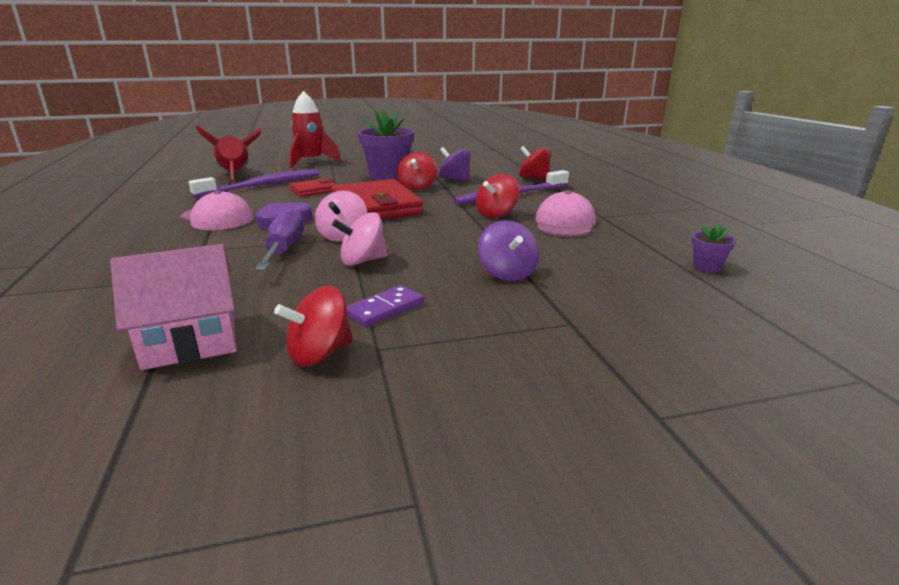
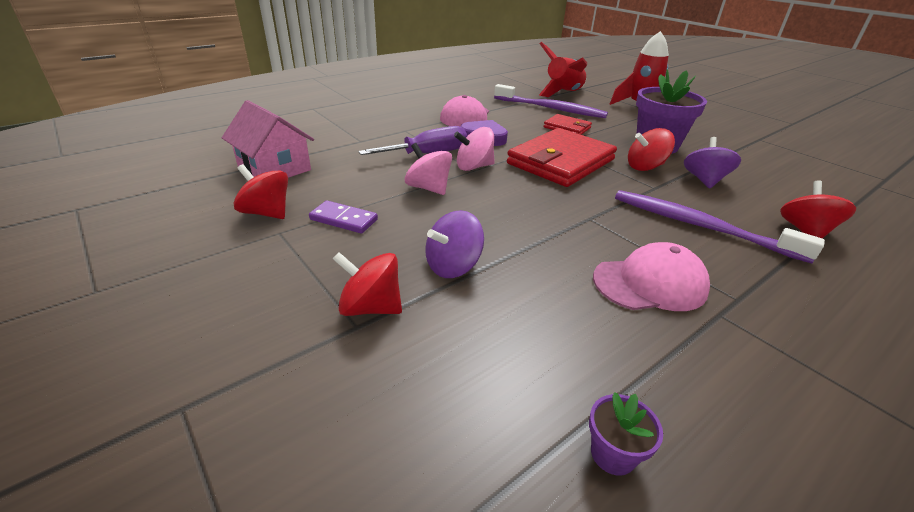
camera: 65 degrees right, 10 degrees up
(496, 214) = (621, 228): red spinning top -> red spinning top (371, 307)

